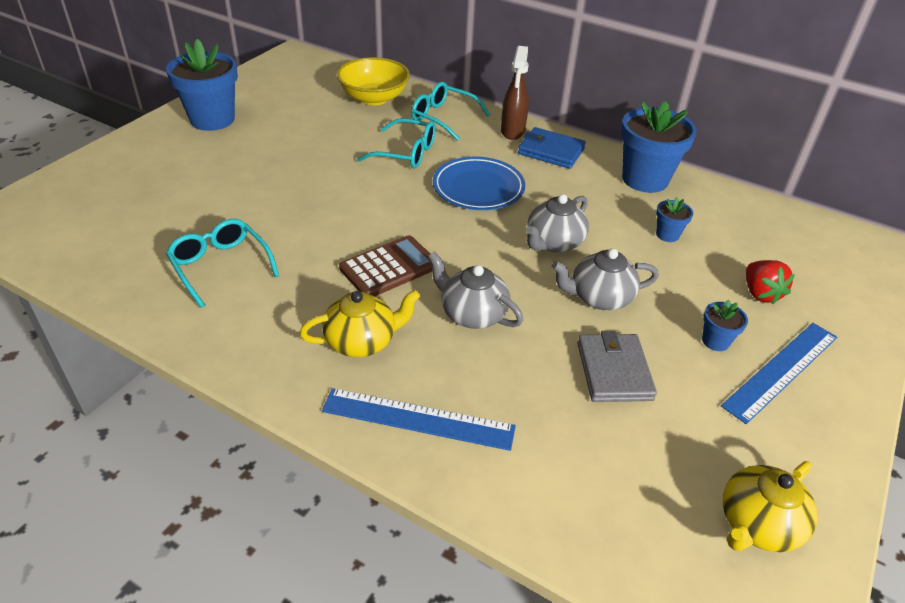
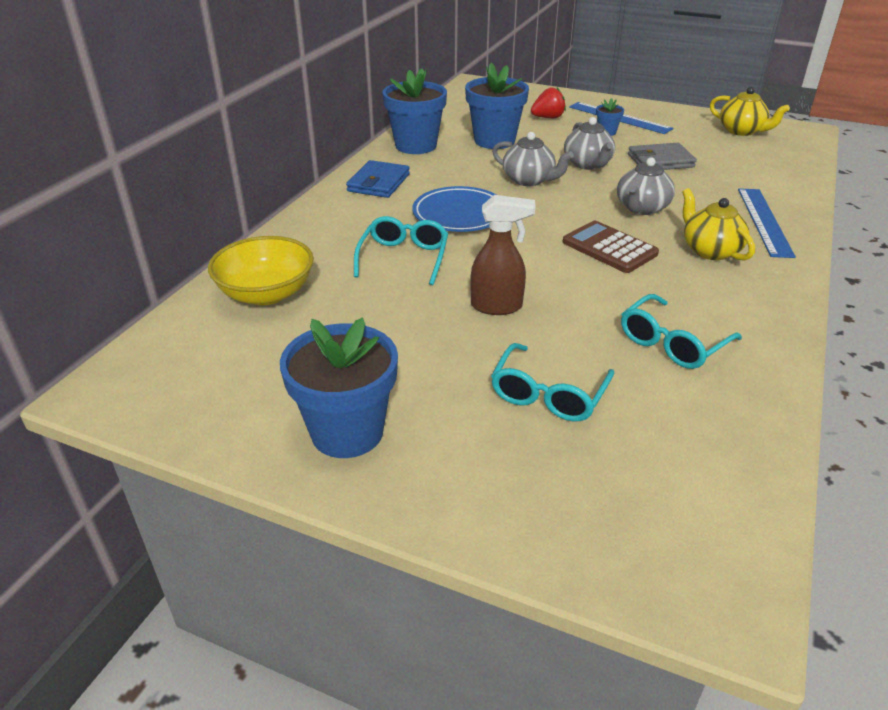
camera: 95 degrees left, 5 degrees down
(443, 118) = (316, 242): turquoise glasses -> turquoise glasses (548, 394)
(512, 132) = (342, 202): brown spray bottle -> brown spray bottle (497, 306)
(667, 235) = (494, 141): blue flower pot -> blue flower pot, size x2.19

